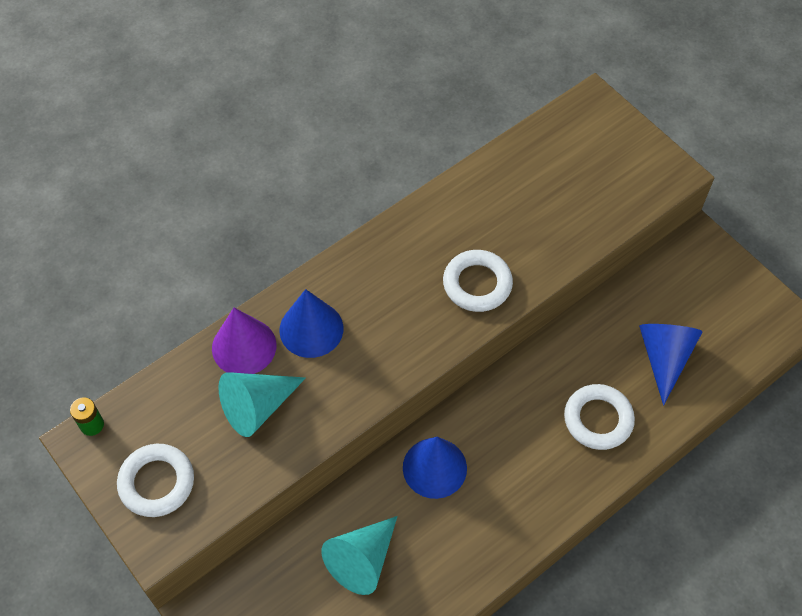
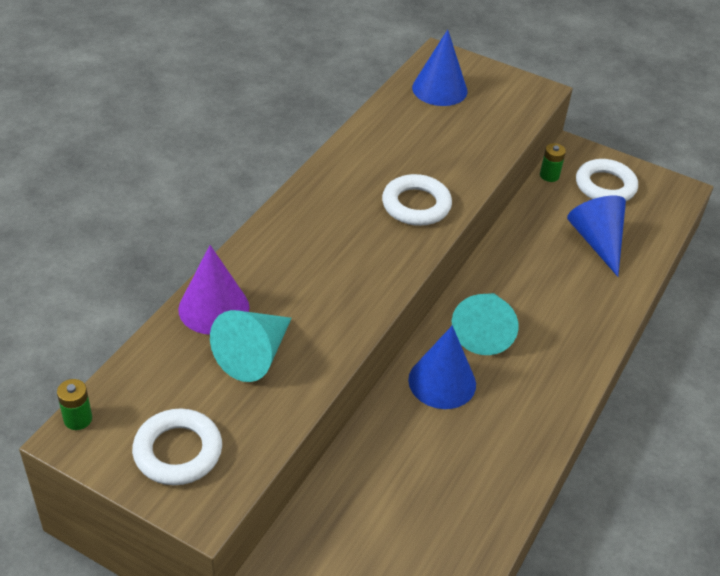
camera: 25 degrees left, 15 degrees down
(311, 329) = (276, 277): blue cone -> blue cone (439, 89)
(362, 560) = (413, 482): turquoise cone -> turquoise cone (483, 331)
(598, 419) = (568, 302): white ring -> white ring (605, 186)
(656, 264) = (549, 175): none -> green battery

